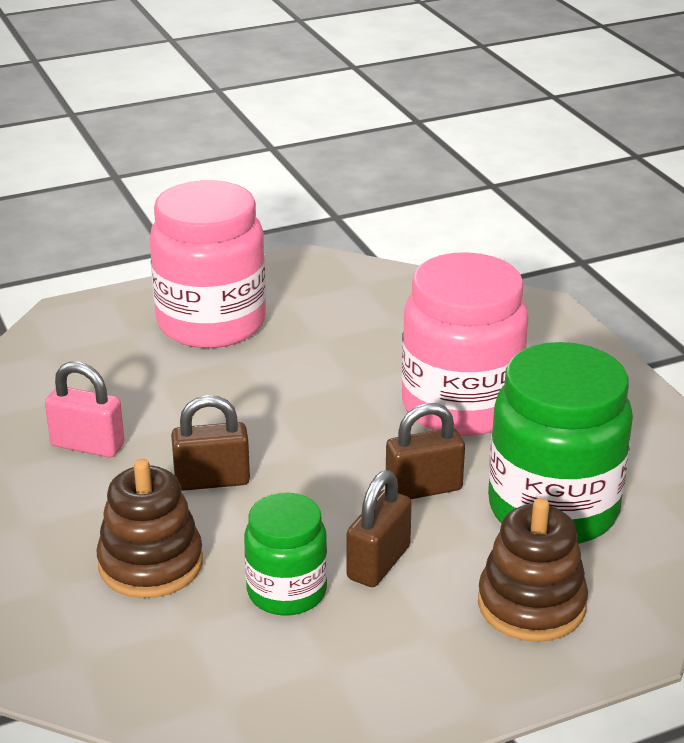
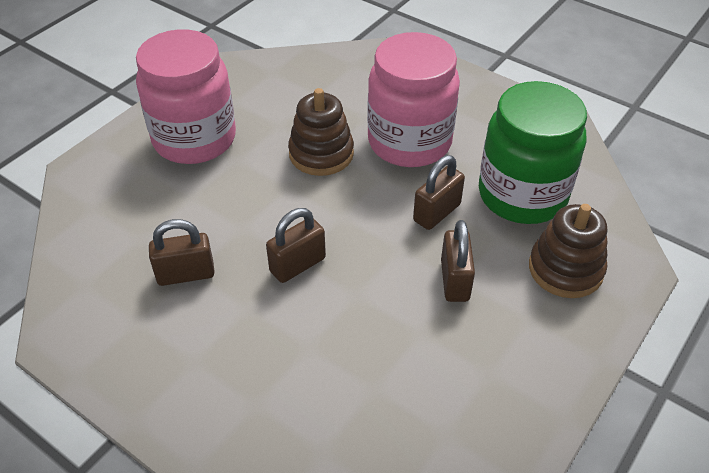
camera: 30 degrees left, 15 degrees up
(87, 445) = (186, 274): pink padlock -> brown padlock
(151, 564) = (310, 351): brown stacking toy -> brown stacking toy (321, 154)
(286, 592) = (417, 329): green jar -> none

